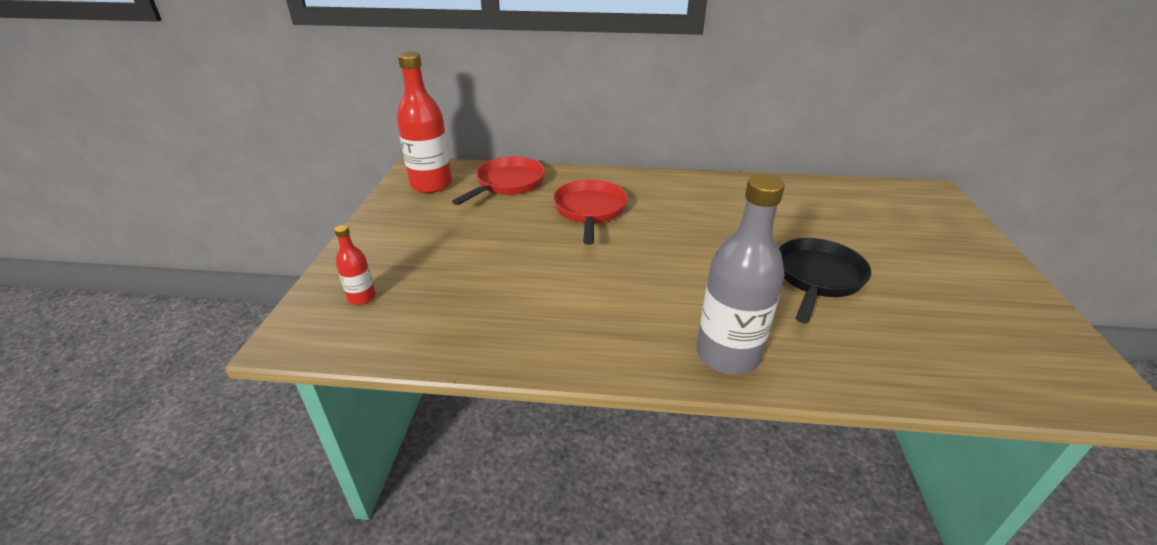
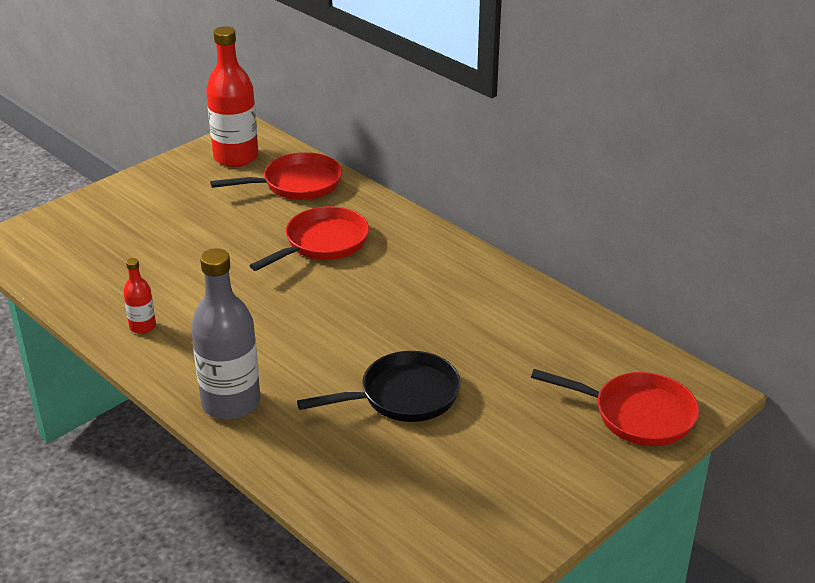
camera: 40 degrees right, 0 degrees up
(361, 298) = (69, 235): red bottle -> red bottle (142, 326)
(934, 219) = (637, 415): none -> red pan

